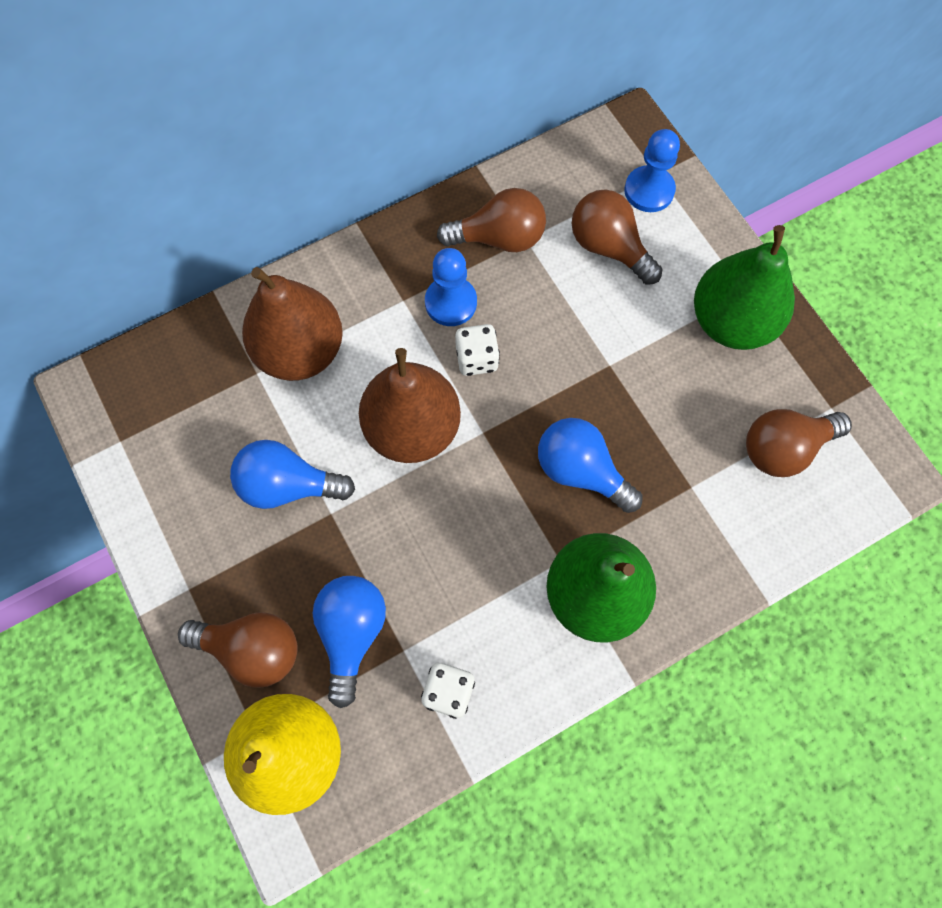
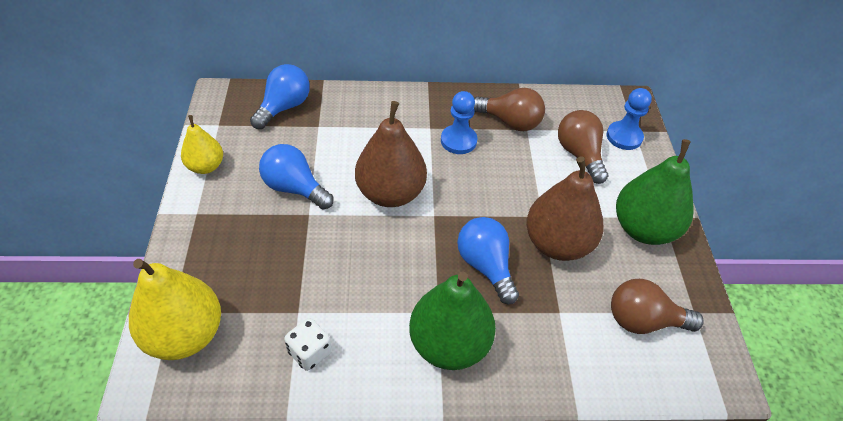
camera: 25 degrees right, 20 degrees down
(150, 514) = (206, 166): none -> yellow pear
(252, 649) = (207, 263): brown light bulb -> none
(300, 351) = (351, 126): brown pear -> brown pear (557, 243)
(352, 633) = (273, 285): blue light bulb -> blue light bulb (284, 107)
(477, 359) = (456, 175): white dice -> none

